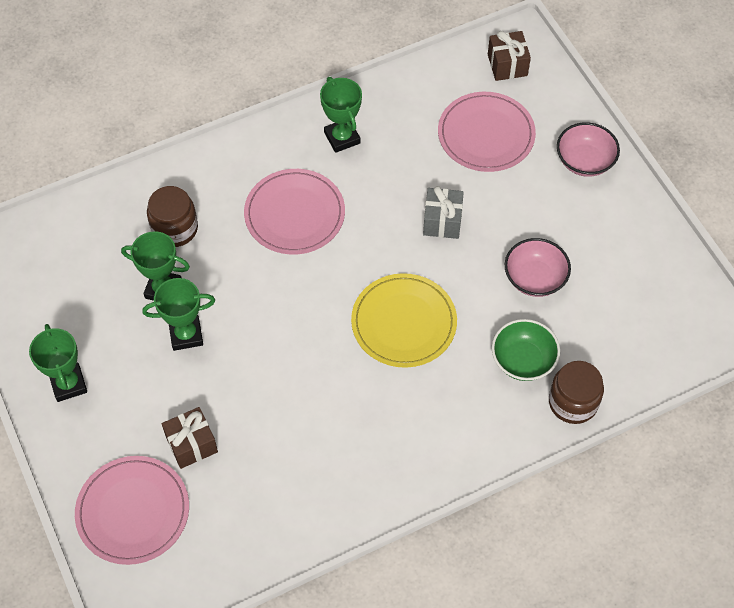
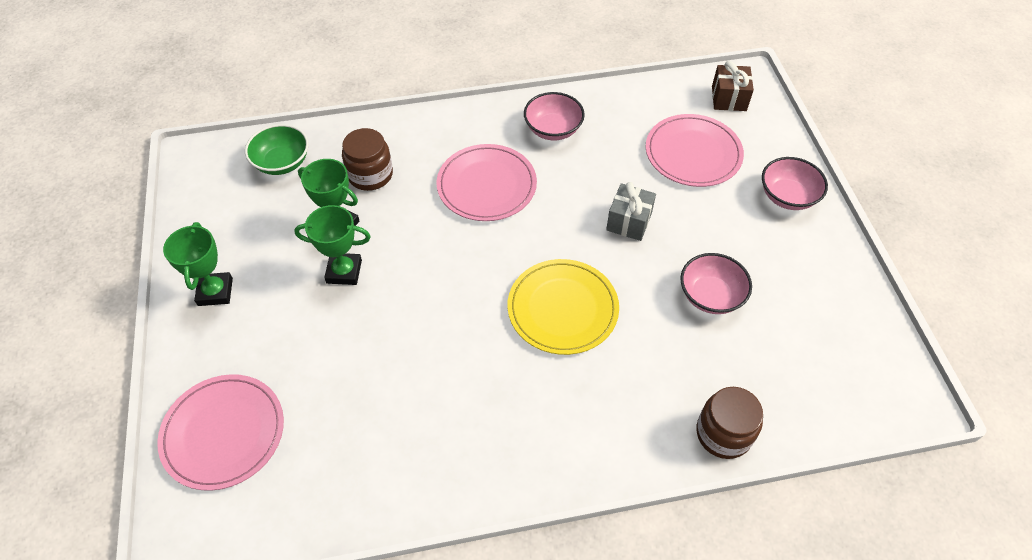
camera: 15 degrees right, 5 degrees down
(191, 444) = (308, 379): brown gift -> none
(342, 138) = (553, 129): green trophy -> pink bowl
(523, 360) = (678, 375): green bowl -> green bowl (282, 162)

